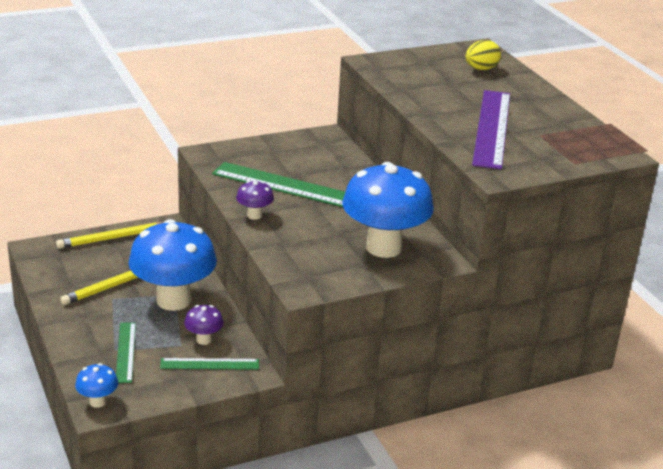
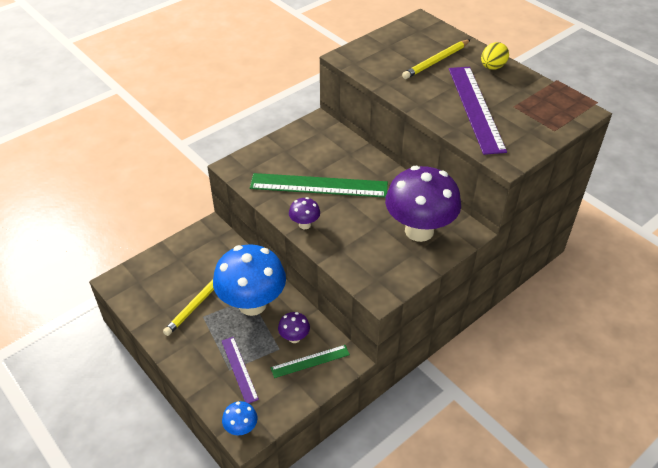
camera: 15 degrees left, 15 degrees up
(112, 238) = (174, 253): yellow pencil -> yellow pencil (436, 61)
(126, 352) = (239, 369): green ruler -> purple ruler
(384, 247) = (419, 230): blue mushroom -> purple mushroom
(481, 69) = (433, 44): yellow egg -> yellow egg (492, 67)

